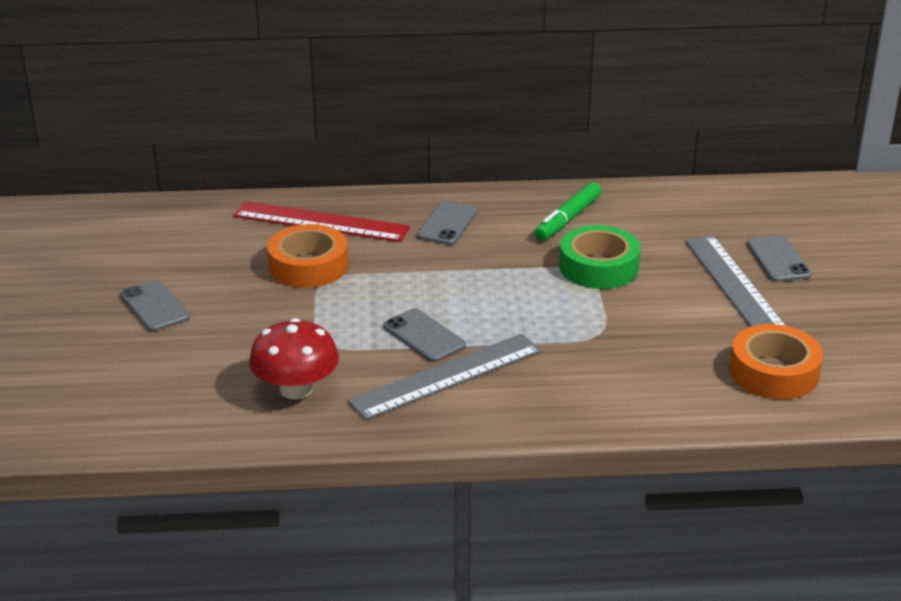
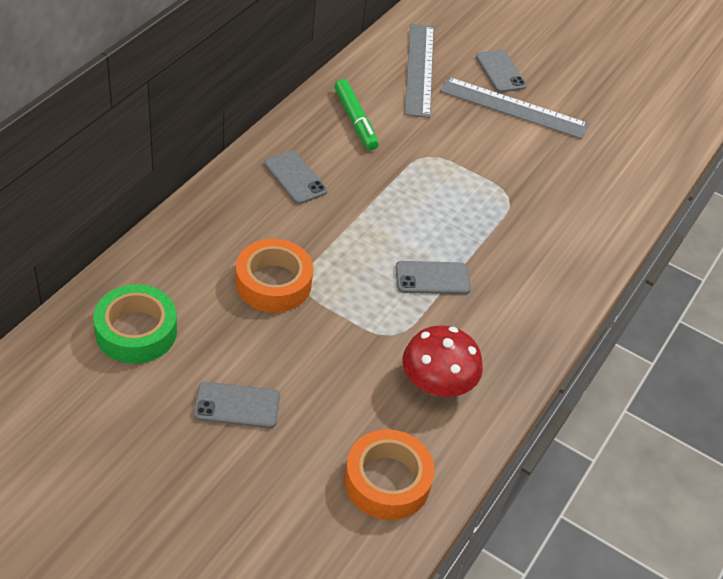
camera: 60 degrees left, 15 degrees up
(321, 222) = (214, 239): red ruler -> none
(446, 376) = (491, 296): grey ruler -> grey ruler (419, 69)
(598, 267) = (430, 146): green tape -> green tape (136, 331)
(774, 372) = (615, 156): orange tape -> orange tape (387, 481)
(778, 259) = (500, 71): grey phone -> grey phone turned 45 degrees clockwise

